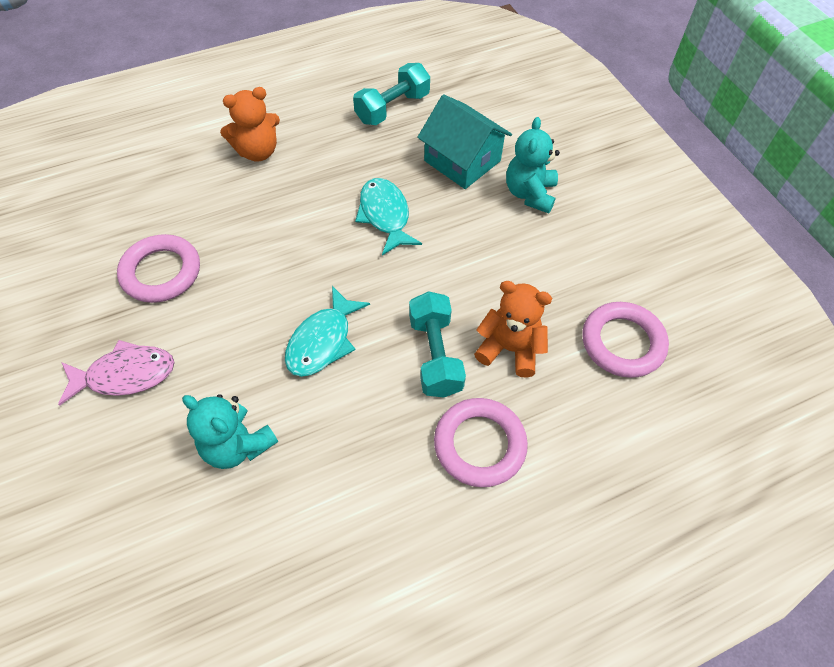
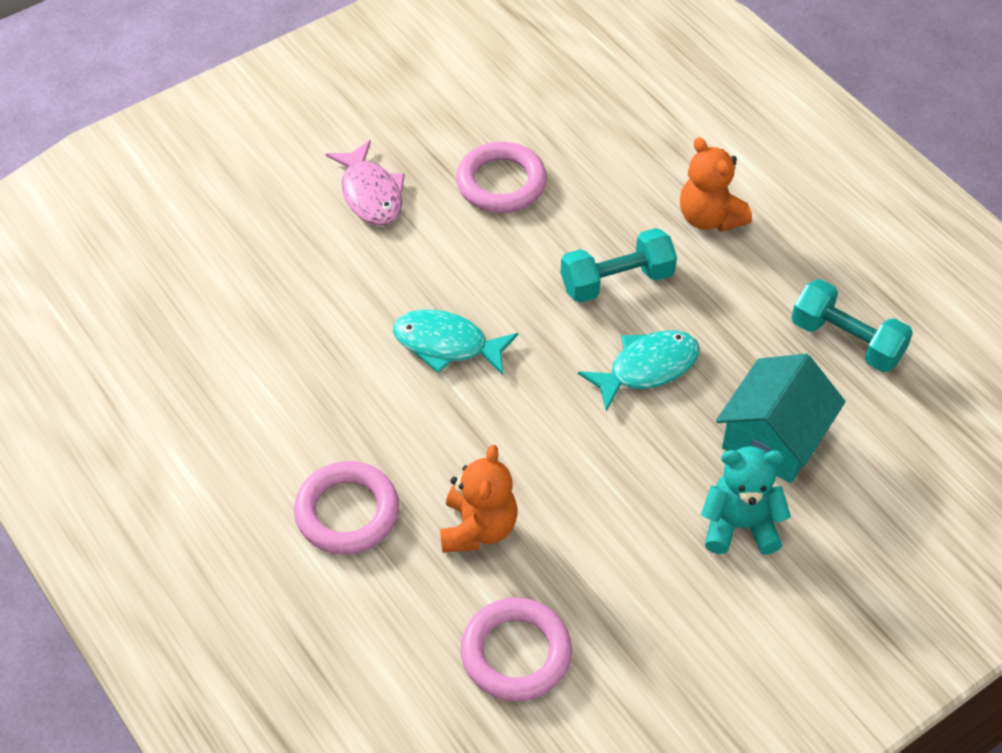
camera: 80 degrees right, 5 degrees down
(237, 445) = (311, 302): turquoise teddy bear -> none
(435, 355) = (452, 453): turquoise dumbbell -> turquoise dumbbell (617, 281)

